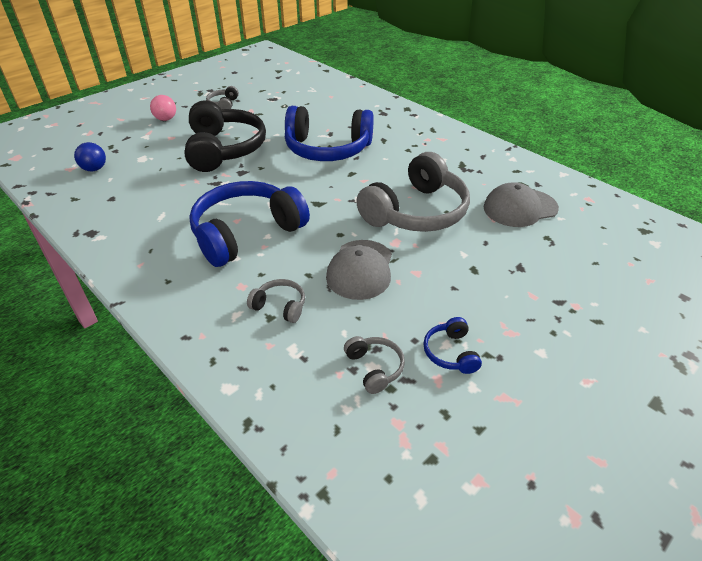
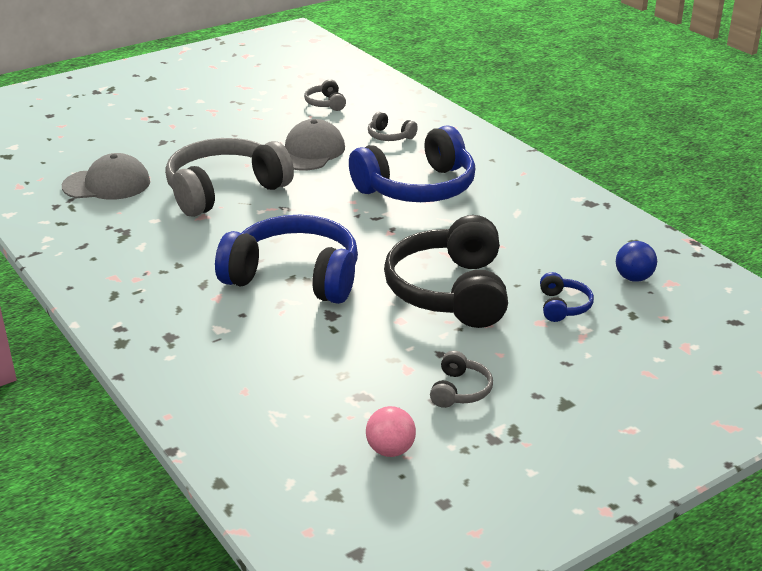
camera: 170 degrees left, 10 degrees down
(166, 119) = (562, 363): pink ball -> pink ball (390, 450)
(450, 353) = (266, 105): blue headphones -> blue headphones (563, 306)

